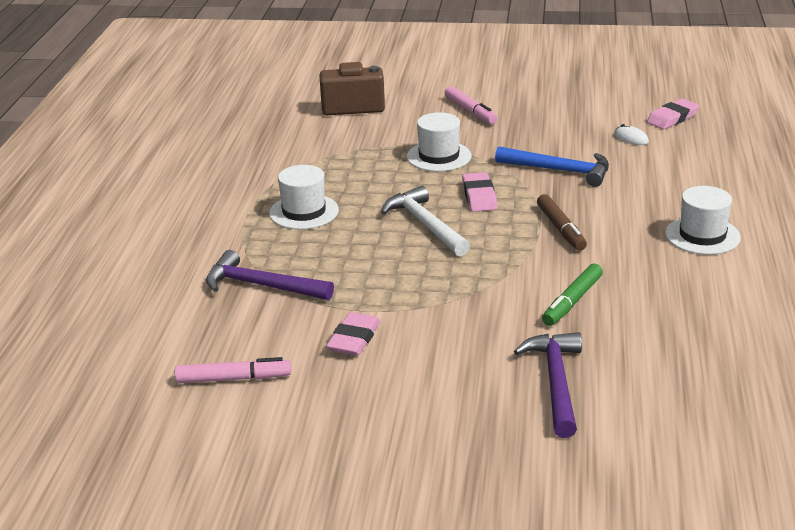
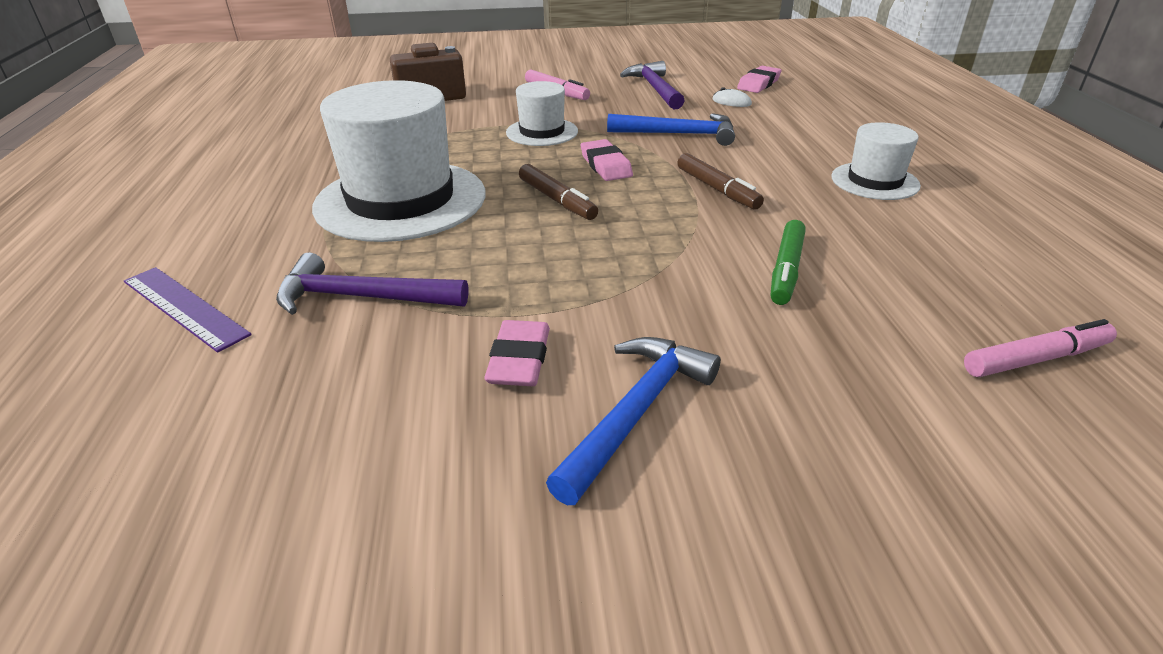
camera: 15 degrees left, 5 degrees up
(146, 278) = (184, 307): none -> purple ruler
(233, 378) = (340, 458): pink marker -> pink marker (1035, 359)
(304, 212) = (401, 200): white hat -> white hat, size x1.94
(415, 378) = (636, 412): none -> blue hammer
(425, 225) = (557, 200): white hammer -> brown marker
(556, 382) = (843, 388): purple hammer -> purple hammer (655, 89)

